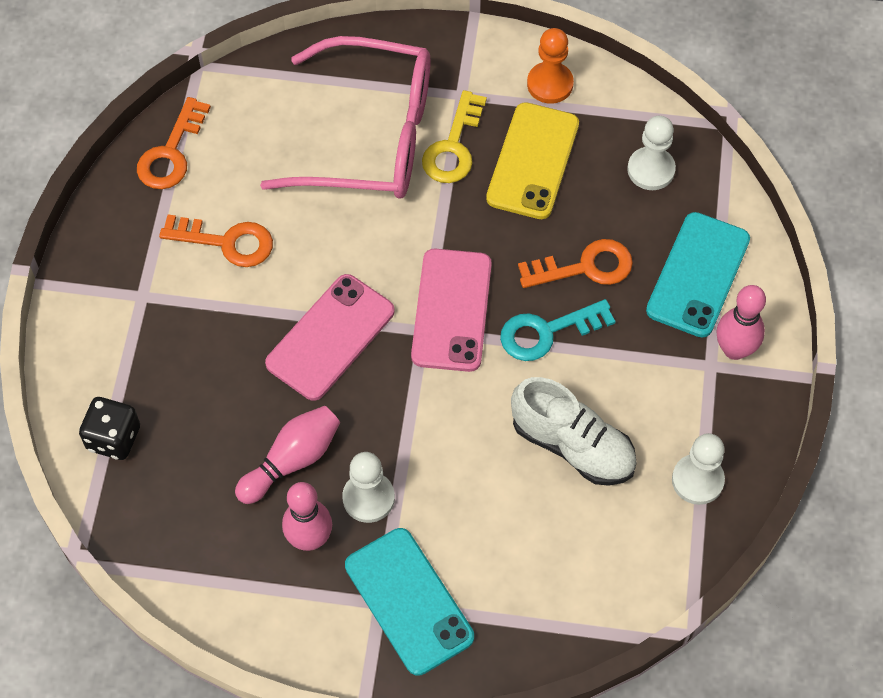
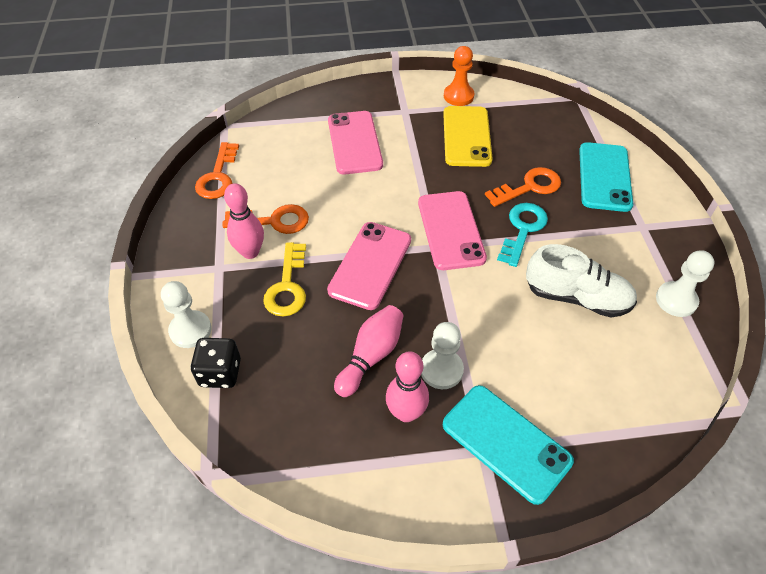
camera: 15 degrees left, 10 degrees down
(371, 136) = (354, 143): pink glasses -> pink phone
(453, 146) = (411, 138): yellow key -> yellow key (287, 286)
(547, 332) = (523, 230): turquoise key -> turquoise key turned 150 degrees clockwise
(651, 170) = (543, 127): white pawn -> white pawn (190, 330)
(734, 349) = (652, 214): pink bowling pin -> pink bowling pin (250, 252)

